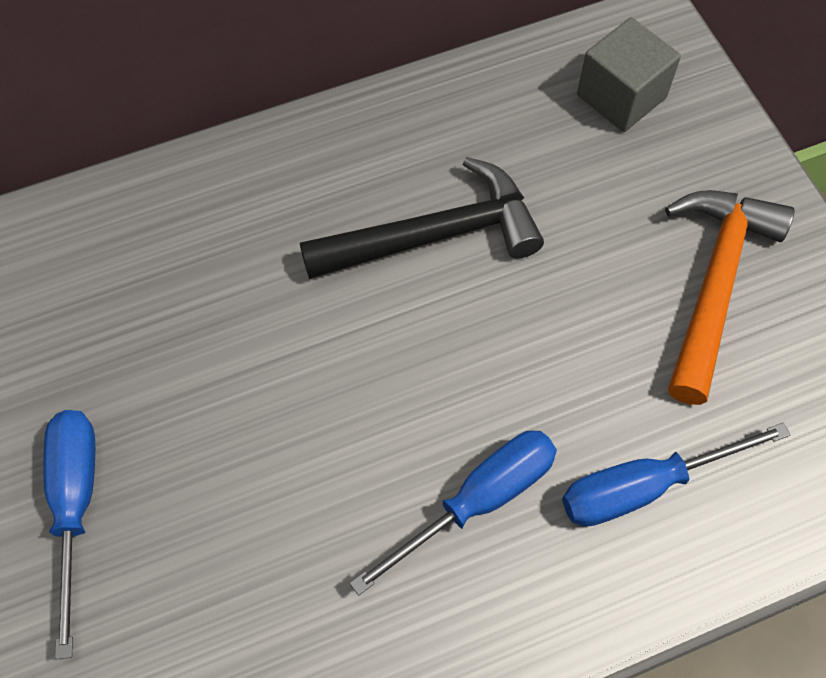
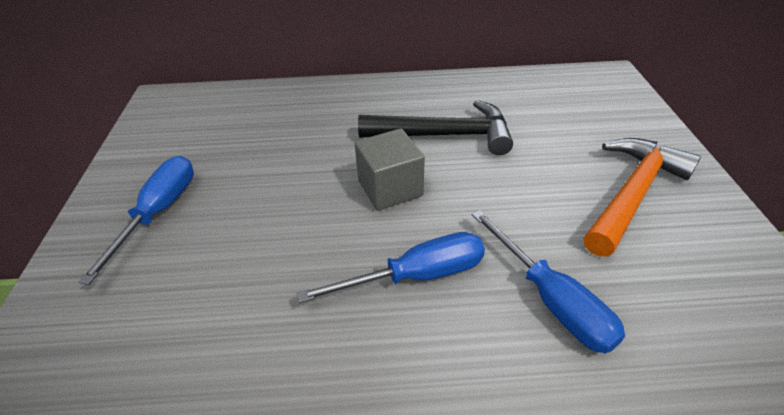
camera: 20 degrees right, 20 degrees down
(621, 96) = (584, 98): grey cube -> grey cube (390, 188)
(645, 486) = (551, 299): blue screwdriver -> blue screwdriver turned 120 degrees counterclockwise

